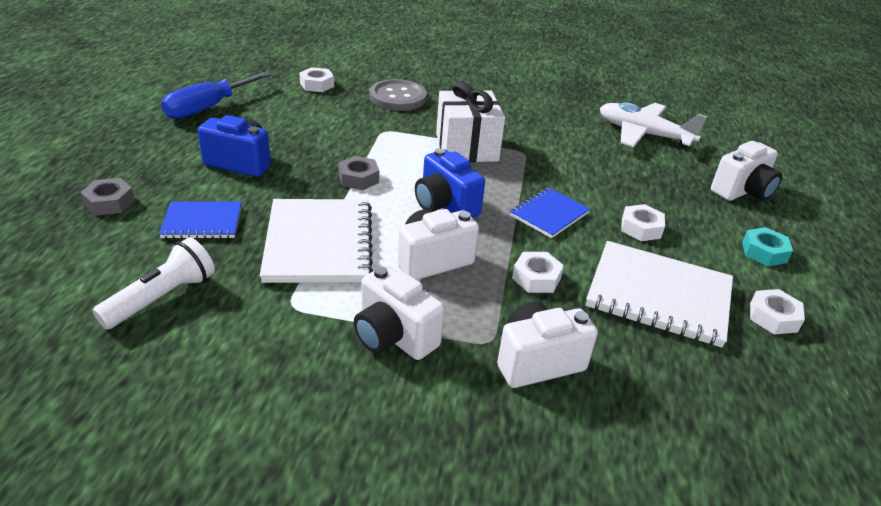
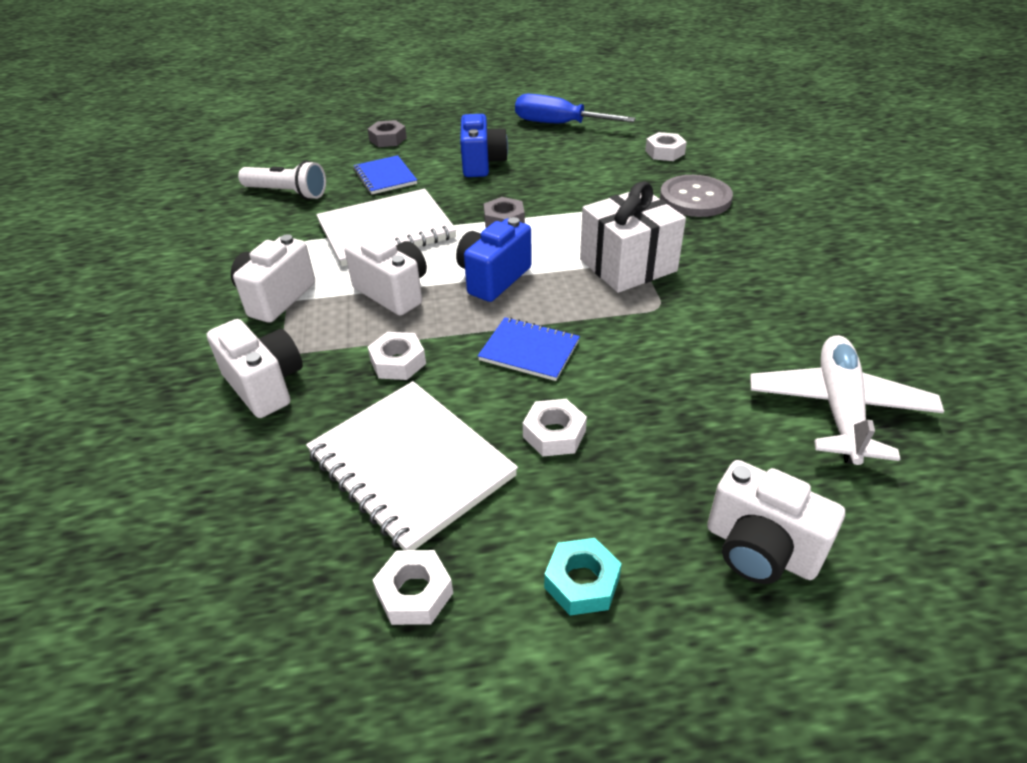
camera: 75 degrees right, 5 degrees up
(659, 295) = (411, 465): white notebook -> white notebook turned 45 degrees counterclockwise

